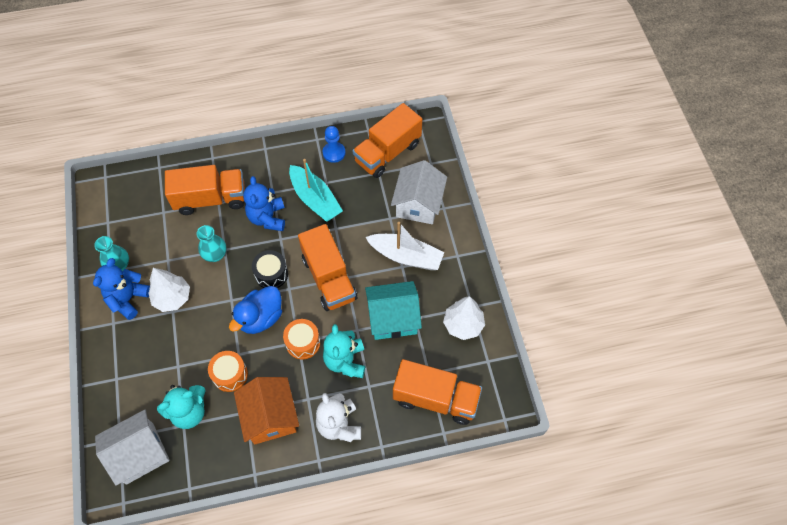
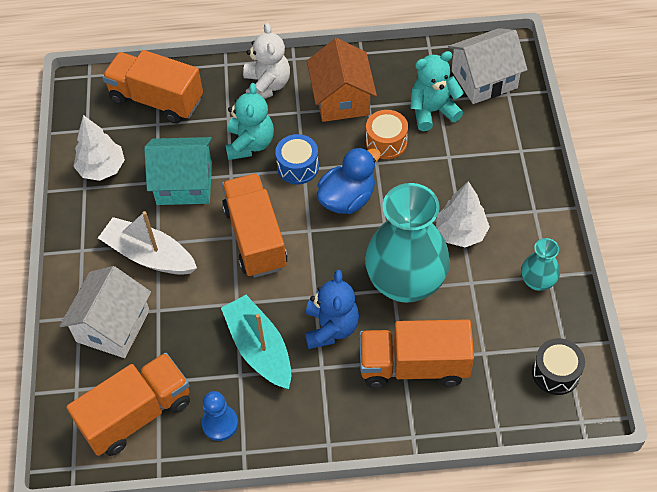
camera: 170 degrees left, 5 degrees down
(128, 299) = (519, 237): blue teddy bear -> none
(215, 255) = (405, 282): turquoise vase -> turquoise vase, size x2.18
(271, 274) = (330, 250): black drum -> black drum (555, 373)
(303, 343) = (298, 167): orange drum -> blue drum

